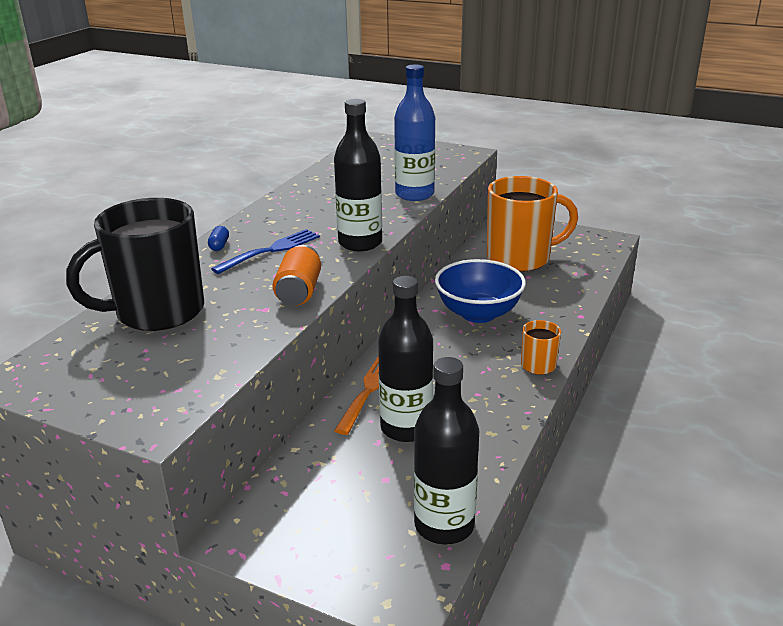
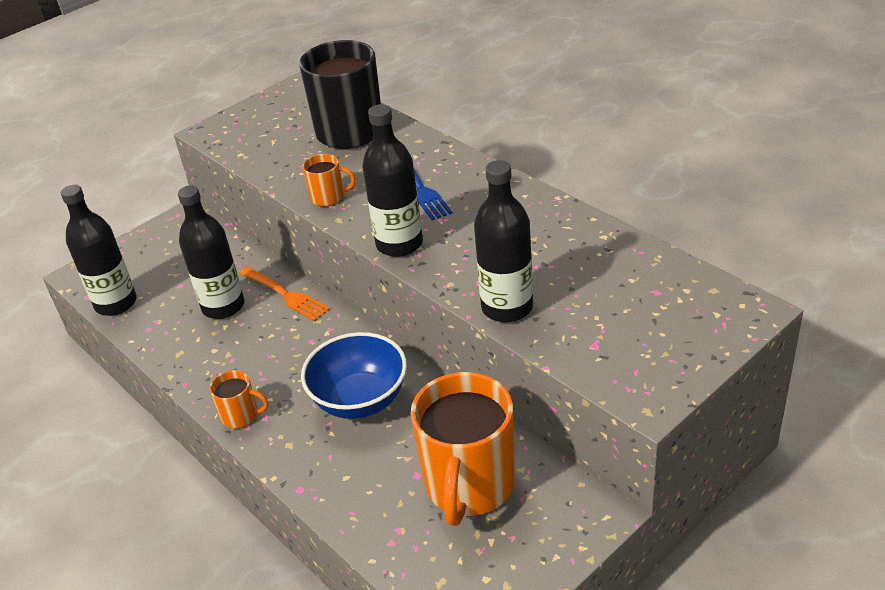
camera: 115 degrees right, 10 degrees up
(219, 245) = (451, 161): blue capsule -> none
(299, 292) = (328, 197): orange can -> orange mug
(414, 194) = (507, 307): blue bottle -> black bottle

